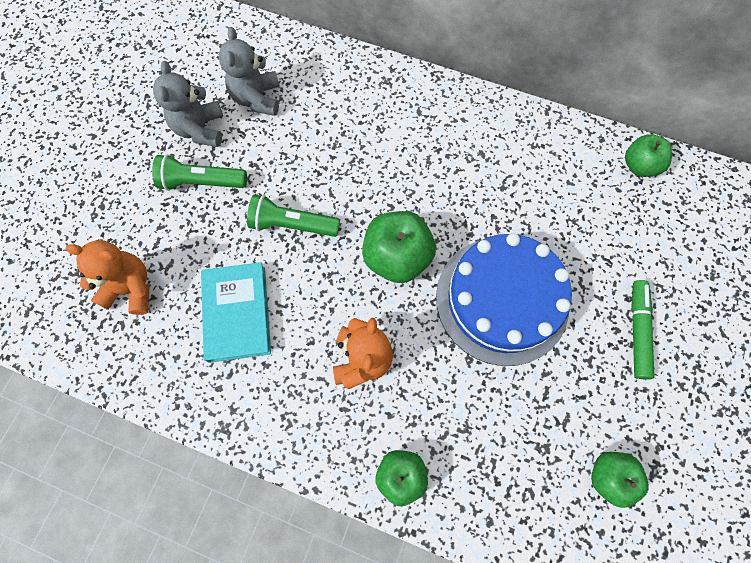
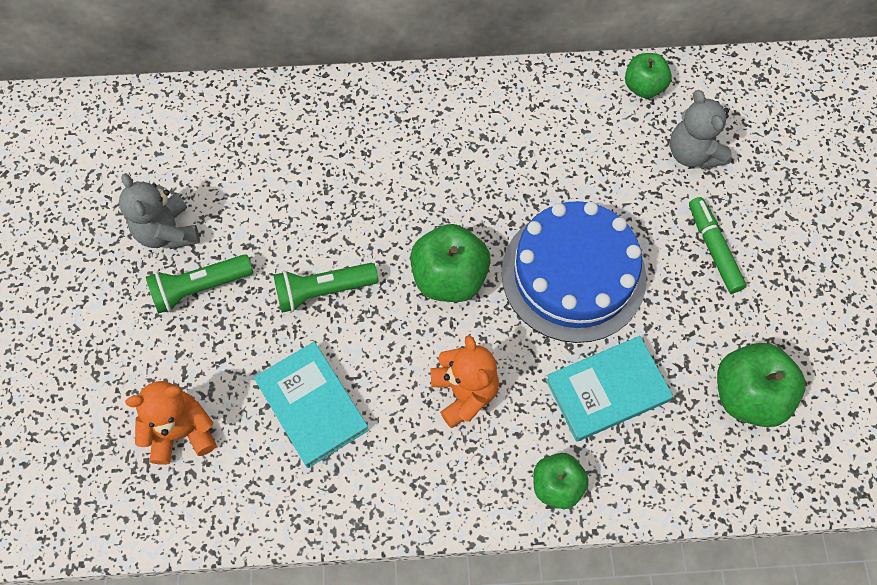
camera: 25 degrees left, 5 degrees down
(257, 98) = (214, 173): grey teddy bear -> grey teddy bear (693, 153)
(483, 413) = (607, 390): none -> turquoise book
(609, 476) = (748, 395): green apple -> green apple, size x1.58

